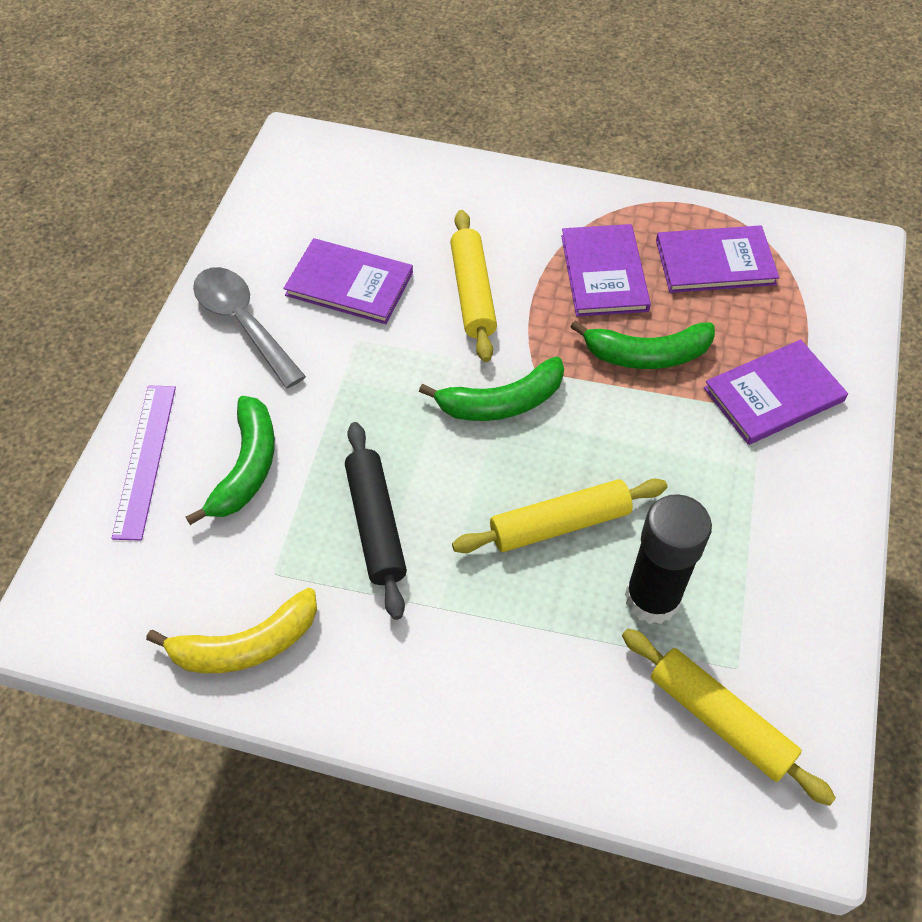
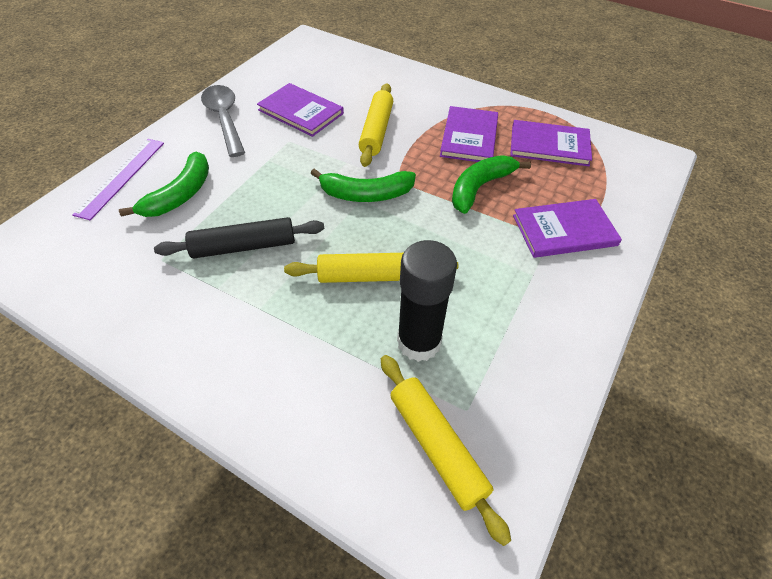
camera: 15 degrees right, 5 degrees down
(246, 645) = (116, 299): yellow banana -> none
(375, 524) = (243, 246): black rolling pin -> black rolling pin turned 75 degrees clockwise
(647, 355) = (479, 188): green banana -> green banana turned 120 degrees clockwise

